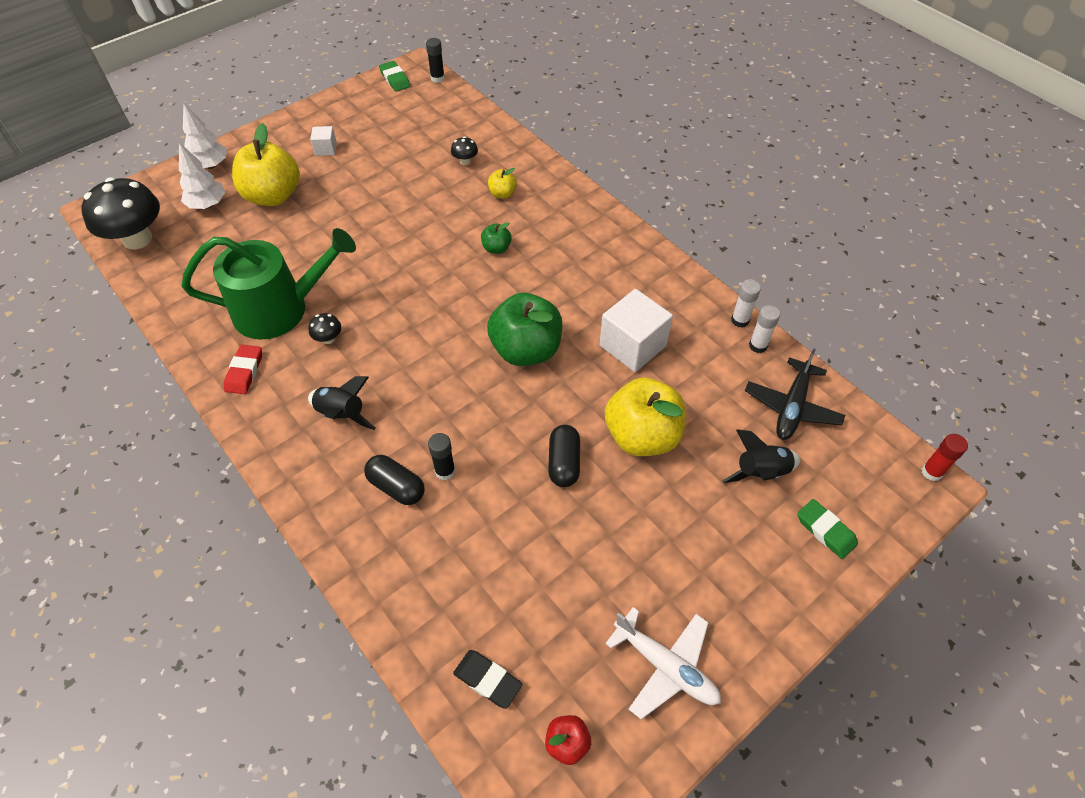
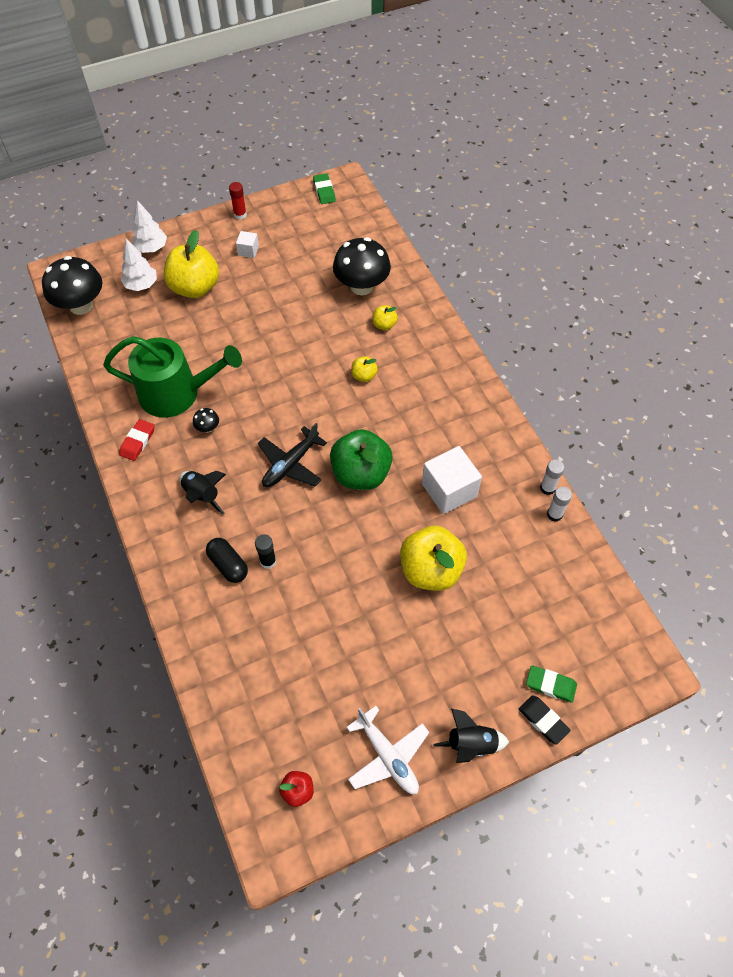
camera: 15 degrees right, 5 degrees up
(437, 78) = (361, 197): black glue stick -> none
(465, 161) = (361, 286): black mushroom -> black mushroom, size x2.39
(487, 680) = (254, 730): black eraser -> black eraser (543, 720)
(496, 248) = (364, 376): green apple -> yellow apple
(564, 463) = (361, 577): black capsule -> none
(761, 472) = (516, 624): black rocket -> black rocket (471, 744)
(792, 407) = (563, 575): black plane -> black plane (290, 464)
(825, 530) = (550, 685): green eraser -> green eraser turned 45 degrees counterclockwise
(931, 472) = (659, 659): red glue stick -> red glue stick (240, 215)

